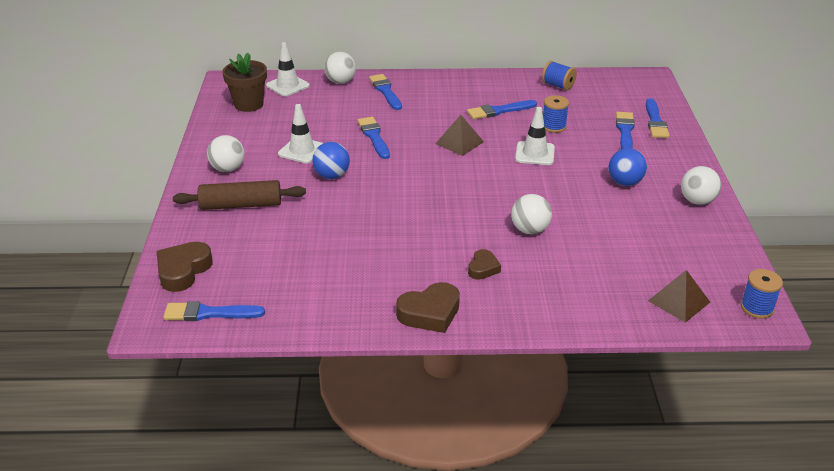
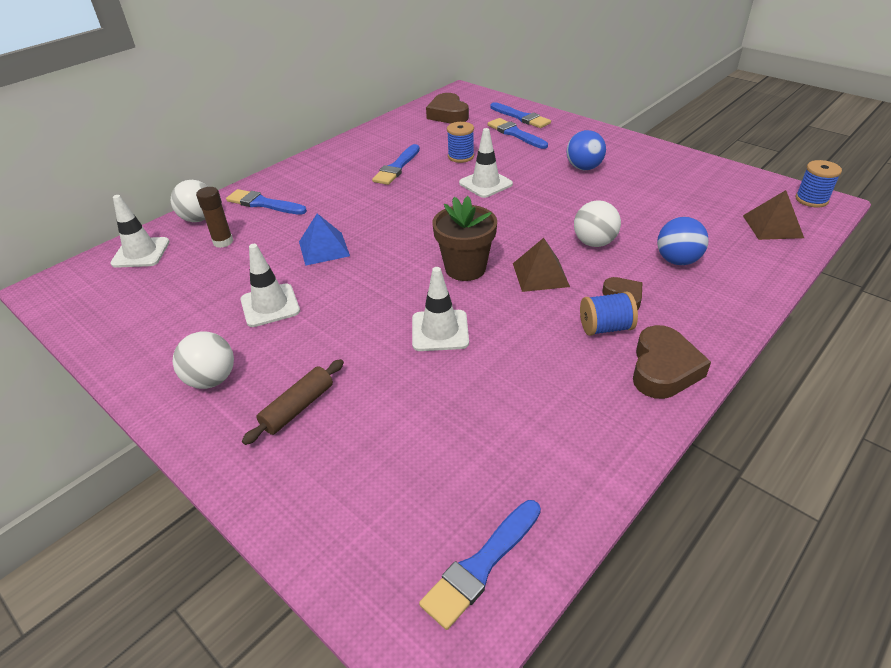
camera: 45 degrees left, 5 degrees up
(183, 270) = (359, 542): brown heart -> brown heart (448, 114)
(241, 205) = (298, 408): brown rolling pin -> brown rolling pin, size x0.66
(249, 104) = (121, 296): brown flower pot -> brown flower pot (465, 268)
(332, 102) = (223, 242): none -> brown glue stick
(332, 176) = (346, 309): blue ball -> blue ball (677, 260)
(356, 216) = (440, 331): none -> white traffic cone
(374, 136) = (324, 248): blue brush -> blue pyramid
(459, 142) = (411, 209): brown pyramid -> brown pyramid (540, 274)
(558, 85) = (407, 126): blue spool -> blue spool (605, 328)
(697, 201) = (647, 154): white ball -> none

